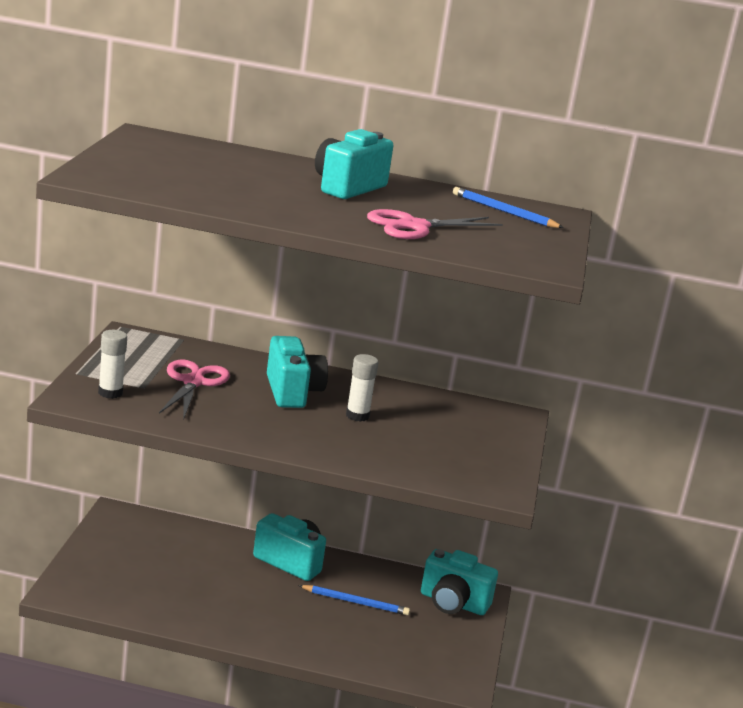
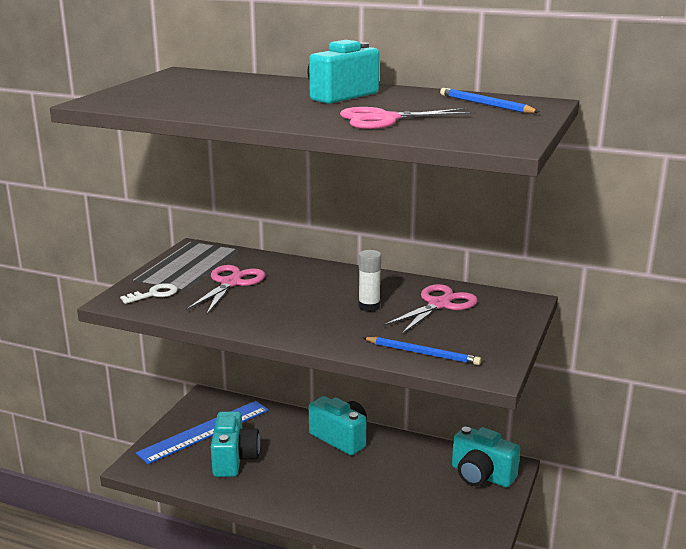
camera: 15 degrees right, 0 degrees up
(110, 393) = (154, 294): white glue stick -> white key
(129, 553) = (205, 431): none -> blue ruler
(292, 392) = (316, 288): turquoise camera -> turquoise camera (234, 459)
(355, 602) = (390, 475): blue pencil -> blue pencil (422, 353)
(431, 416) = (439, 304): none -> pink scissors

